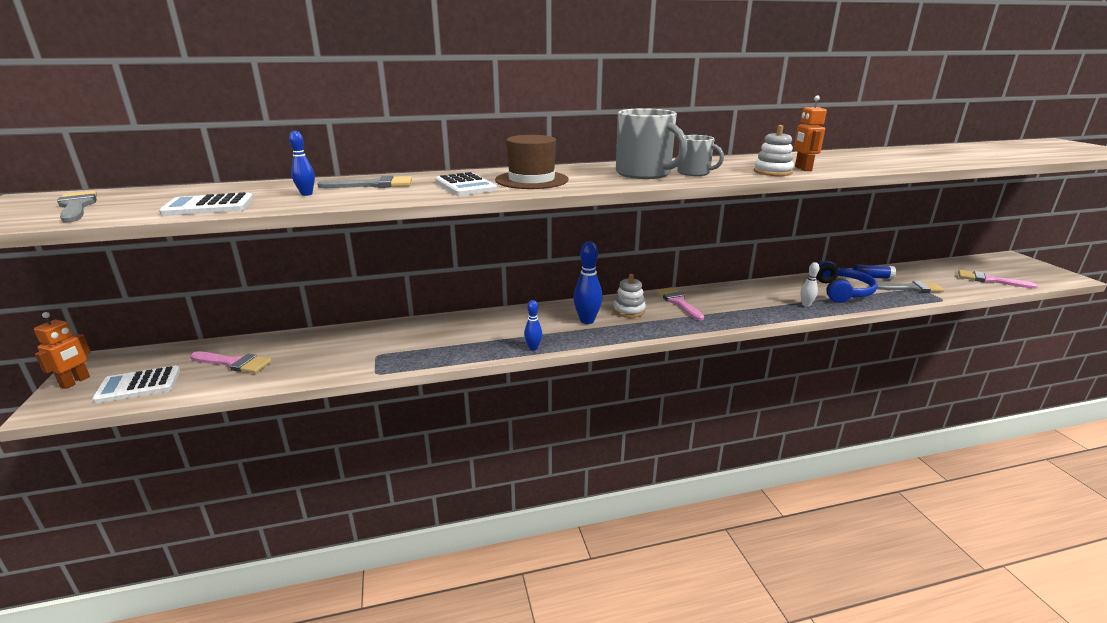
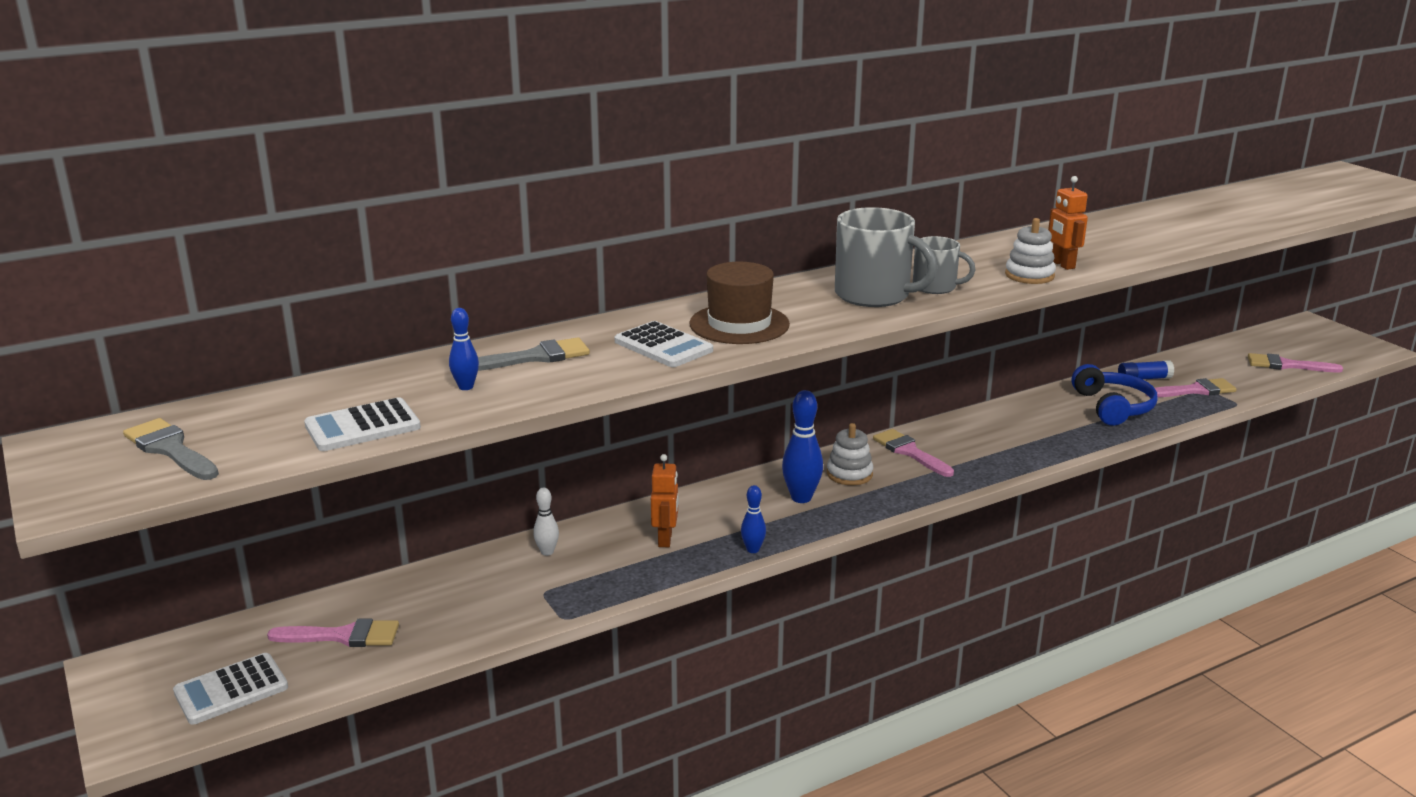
camera: 15 degrees left, 0 degrees up
(75, 382) = (125, 701): orange robot -> orange robot (665, 539)
(806, 305) = (1074, 434): white bowling pin -> white bowling pin (547, 552)
(910, 288) = (1195, 390): grey brush -> pink brush

